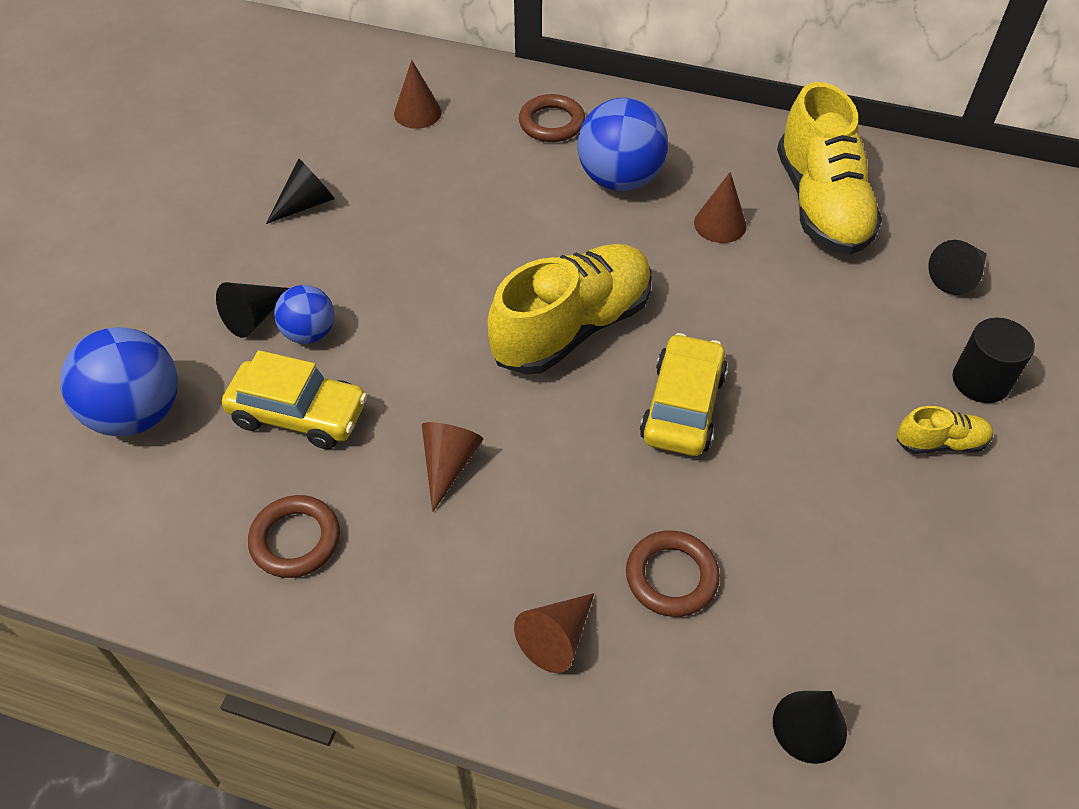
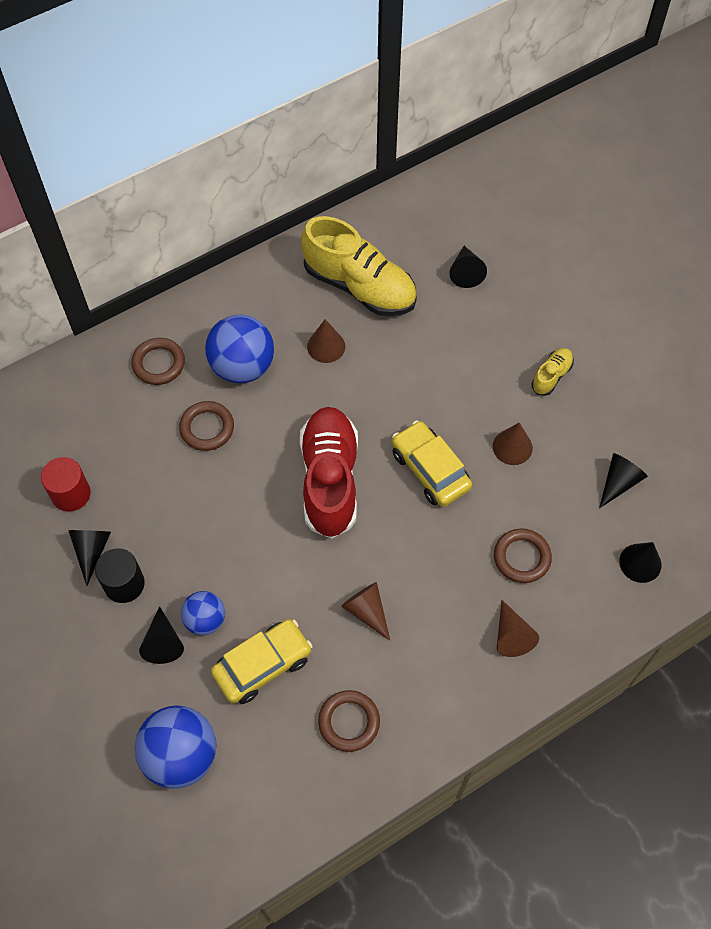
camera: 50 degrees left, 10 degrees up
(352, 153) = (71, 494): none -> red cylinder
(417, 113) = (71, 430): brown cone -> brown cone (512, 447)
(523, 198) = (207, 428): none -> brown ring
(572, 327) = (330, 480): yellow shoe -> red shoe
(892, 617) = (619, 482): none -> black cone
(980, 381) = (534, 325): black cylinder -> black cylinder (124, 584)

